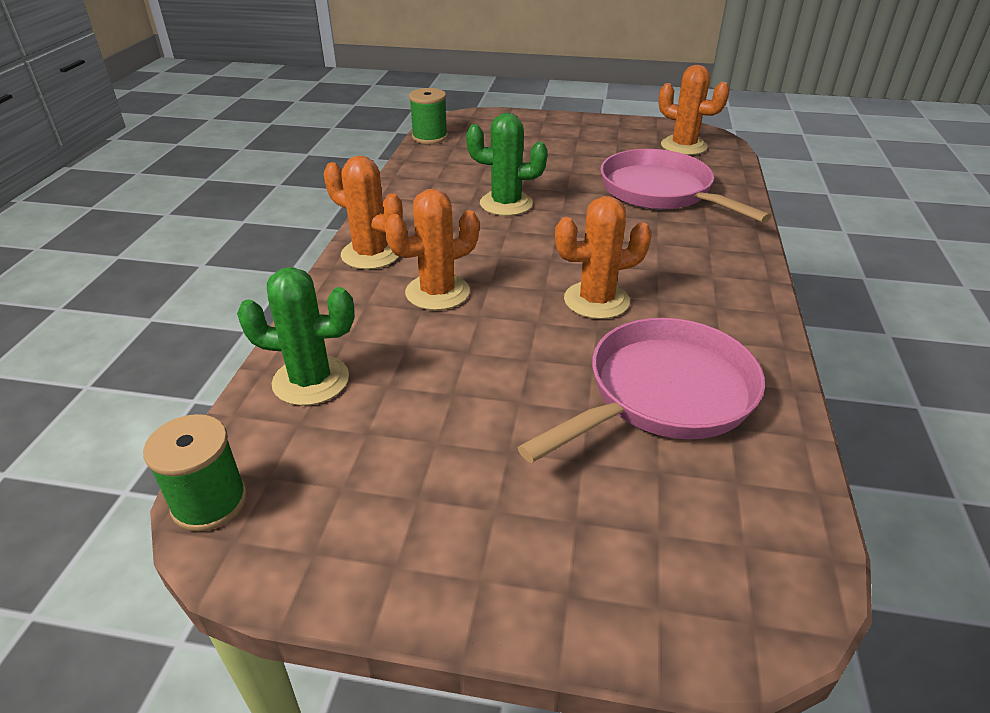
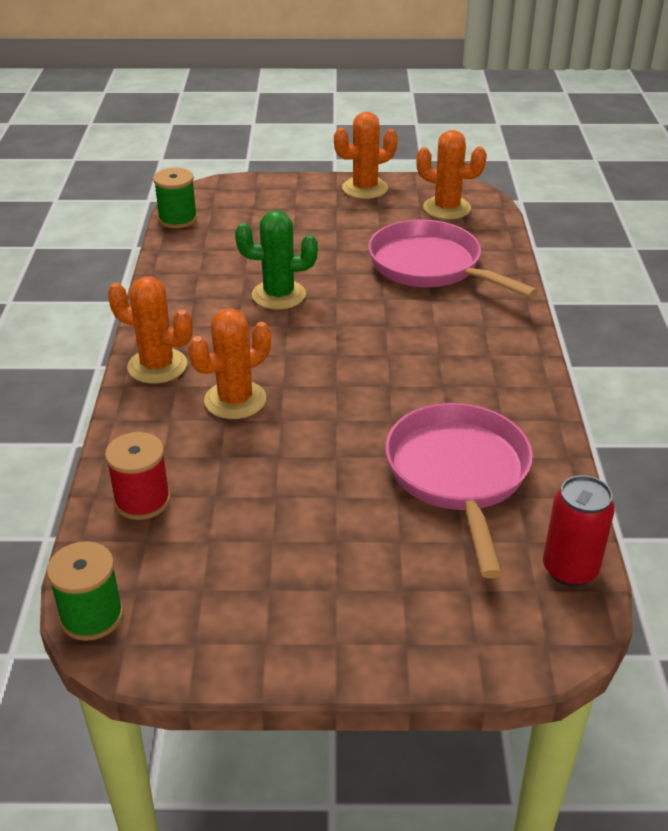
camera: 10 degrees left, 0 degrees up
(311, 381) = (142, 500): green cactus -> red spool
(596, 300) = (386, 392): orange cactus -> orange cactus (365, 188)
(663, 394) = (458, 475): pink pan -> pink pan turned 45 degrees counterclockwise
(790, 524) = (570, 569): none -> red can

